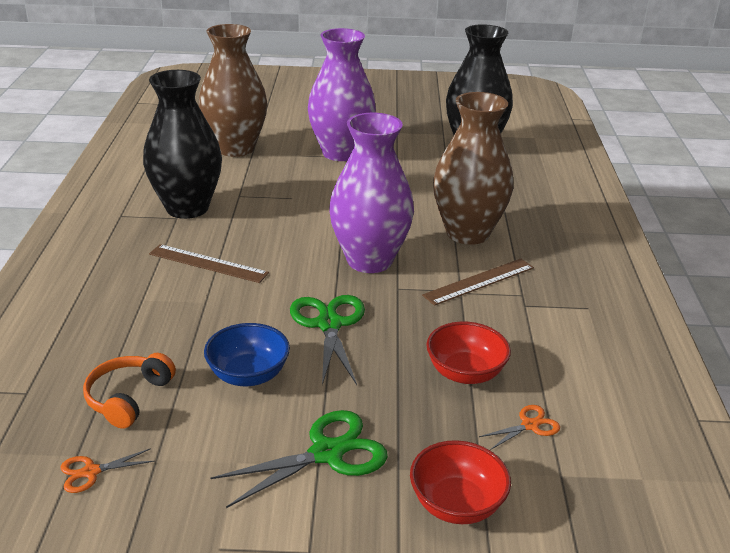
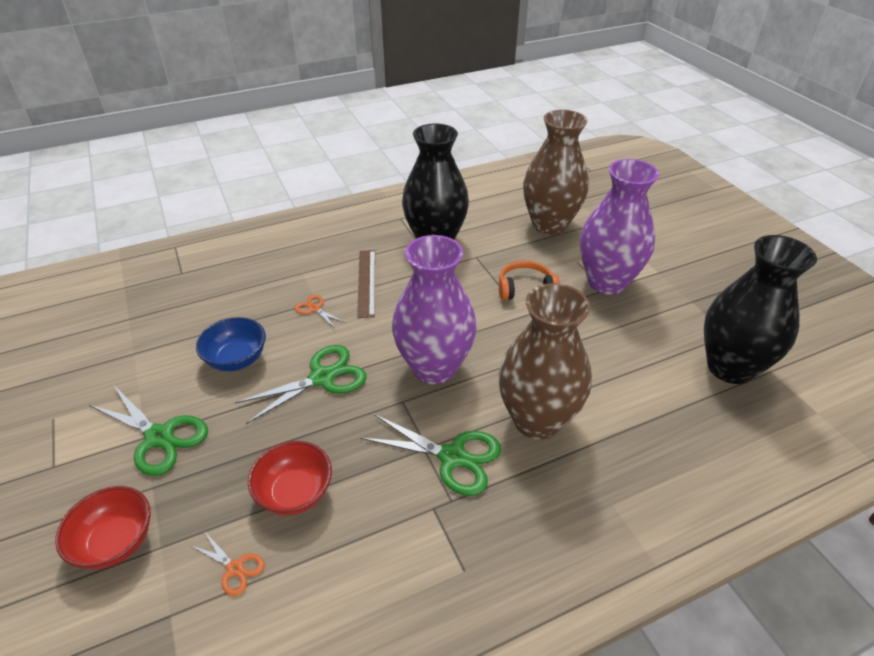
camera: 65 degrees right, 10 degrees up
(91, 472) = (114, 331): orange scissors -> orange scissors (314, 309)
(128, 398) = (190, 314): orange headphones -> orange headphones (525, 289)
(479, 281) = (452, 457): brown ruler -> green scissors

